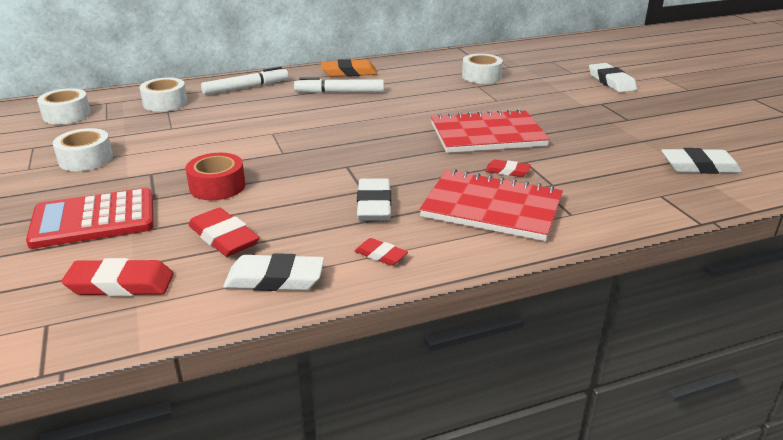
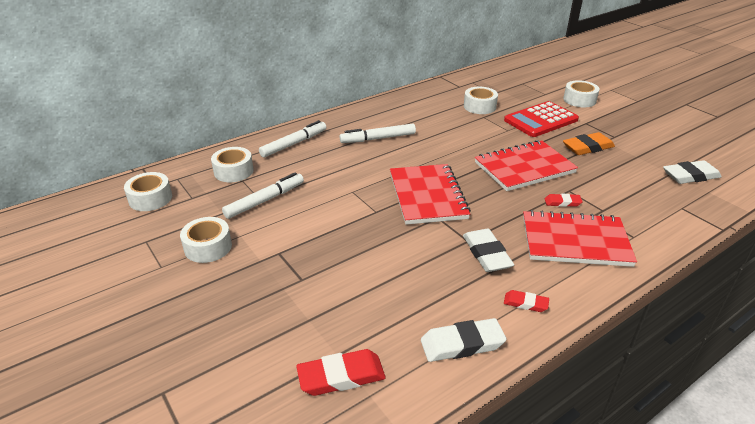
camera: 15 degrees left, 5 degrees up
(94, 219) = (266, 313): red calculator -> red calculator (540, 120)
(175, 129) = (265, 200): none -> white marker
(217, 186) = (347, 257): red tape -> none
(224, 238) = (391, 310): red eraser -> none
(349, 72) = (370, 115): orange eraser -> orange eraser (587, 147)
(351, 146) = (427, 196): none -> red notebook
(611, 82) = (579, 100): white eraser -> white tape

